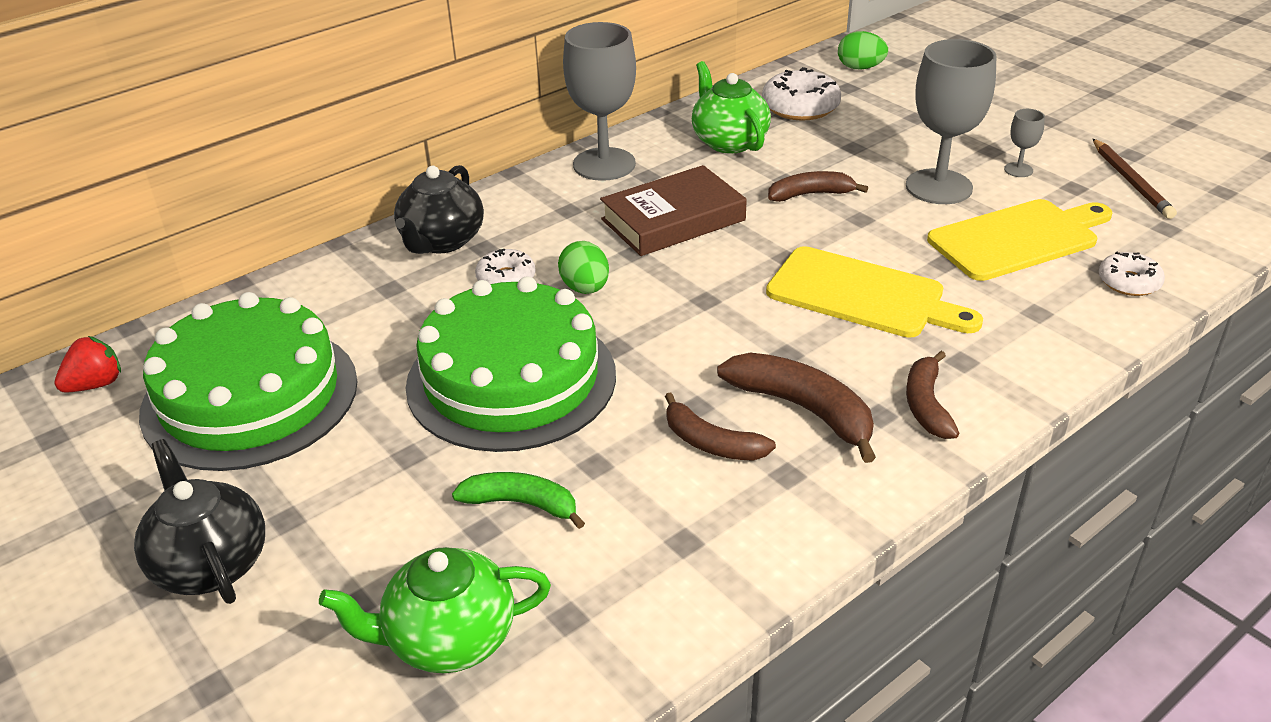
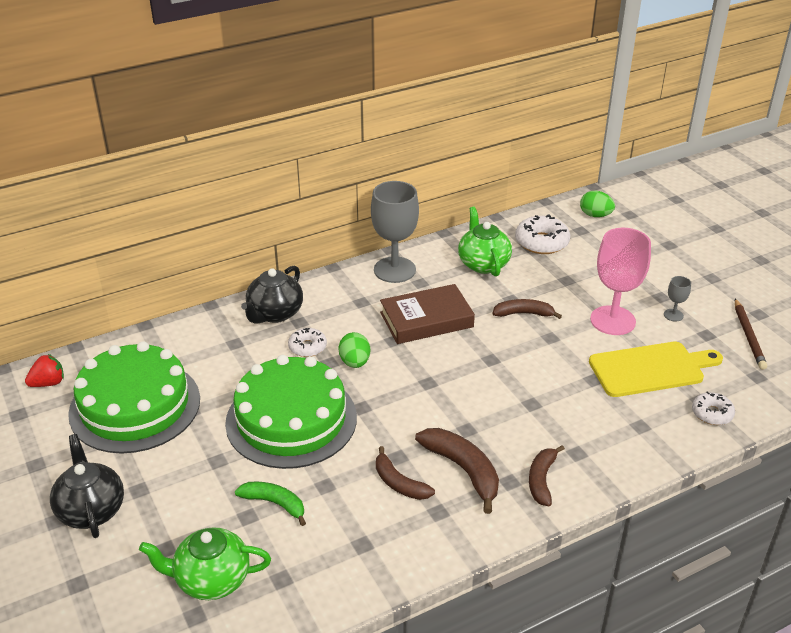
camera: 10 degrees right, 0 degrees up
(862, 295) = (530, 395): yellow cutting board -> none
(938, 187) = (612, 320): grey goblet -> pink goblet

